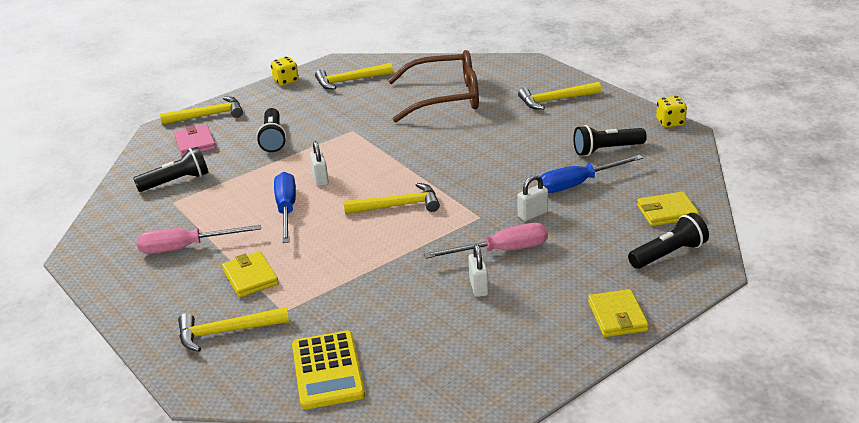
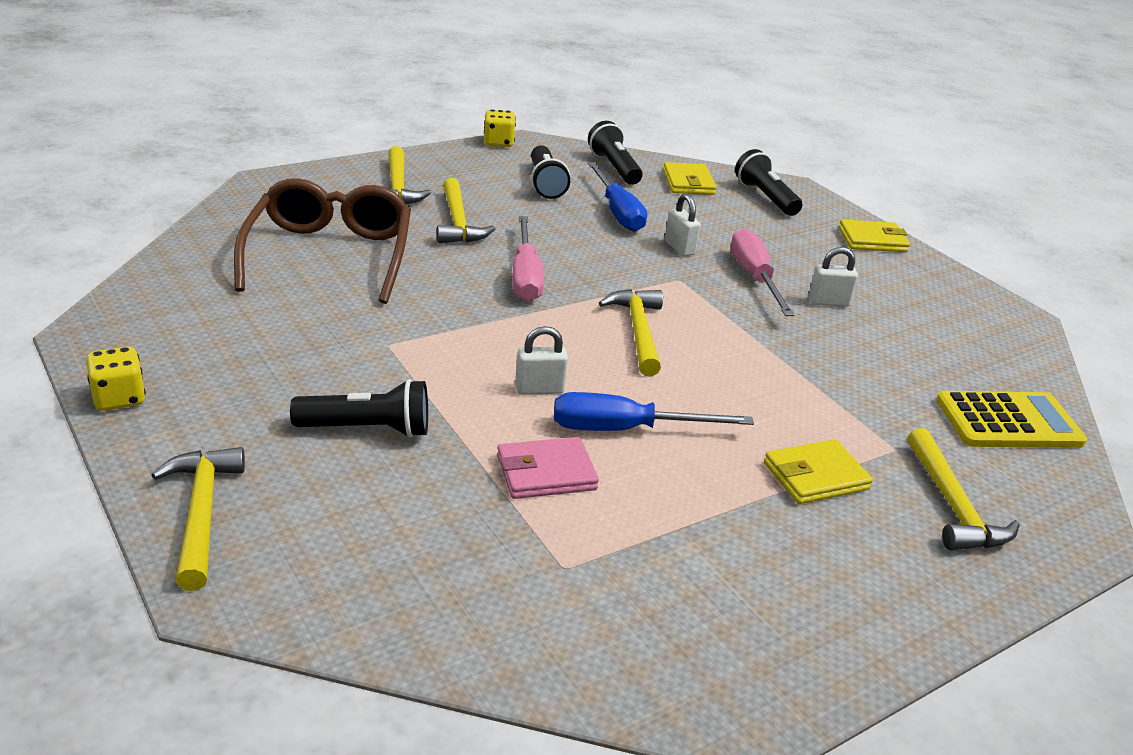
camera: 90 degrees left, 0 degrees up
(176, 181) = (483, 563): black flashlight -> black flashlight (614, 167)
(186, 247) = (727, 548): pink screwdriver -> pink screwdriver (525, 276)
(195, 143) = (325, 534): pink wallet -> pink wallet (546, 473)
(349, 81) = (188, 328): yellow hammer -> yellow hammer (458, 222)

